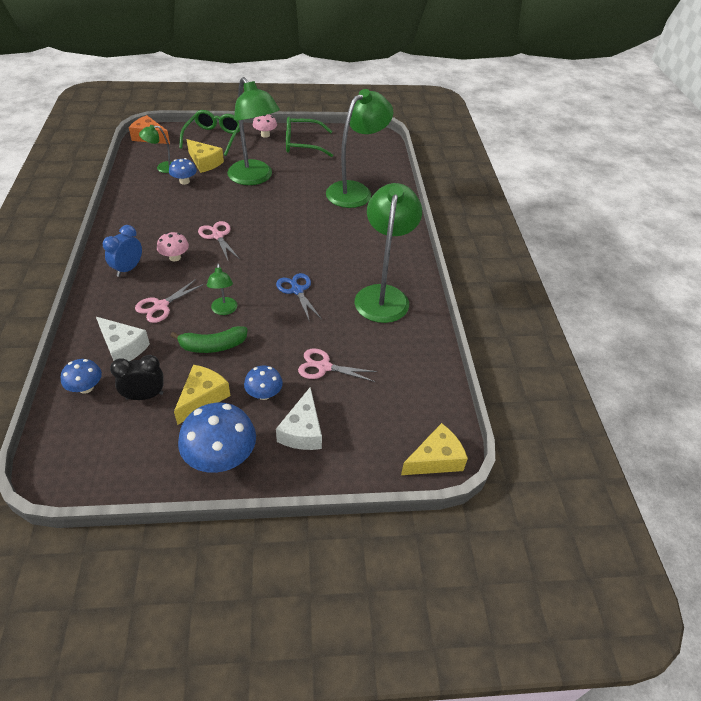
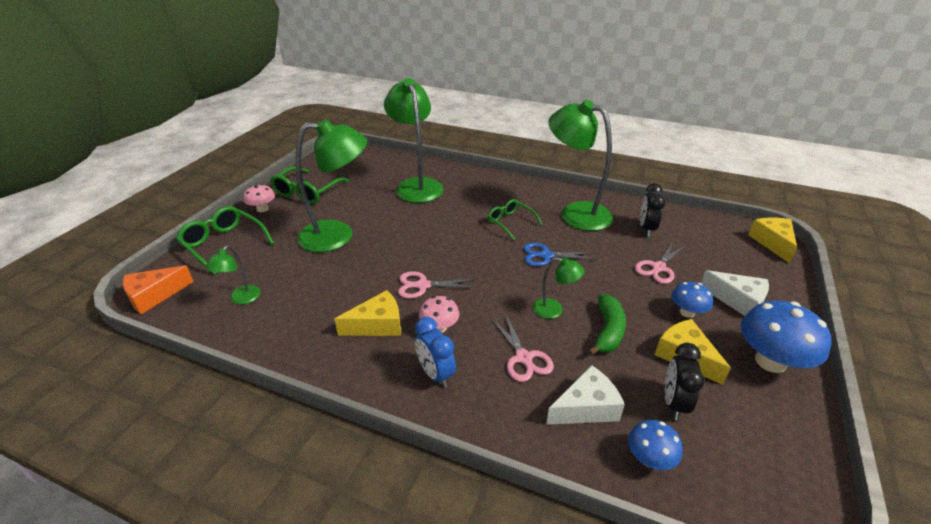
camera: 60 degrees left, 10 degrees down
(184, 181) = (292, 287): blue mushroom -> none
(205, 162) = (269, 263): yellow cheese -> yellow cheese (377, 325)
(335, 258) = (510, 222): none -> green glasses
(389, 350) = (646, 229): none -> black clock

